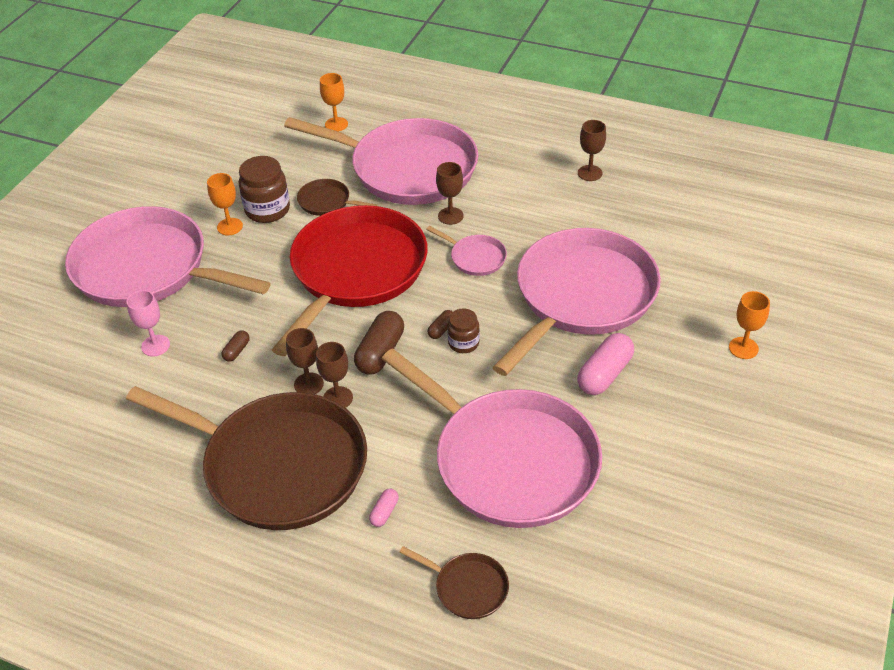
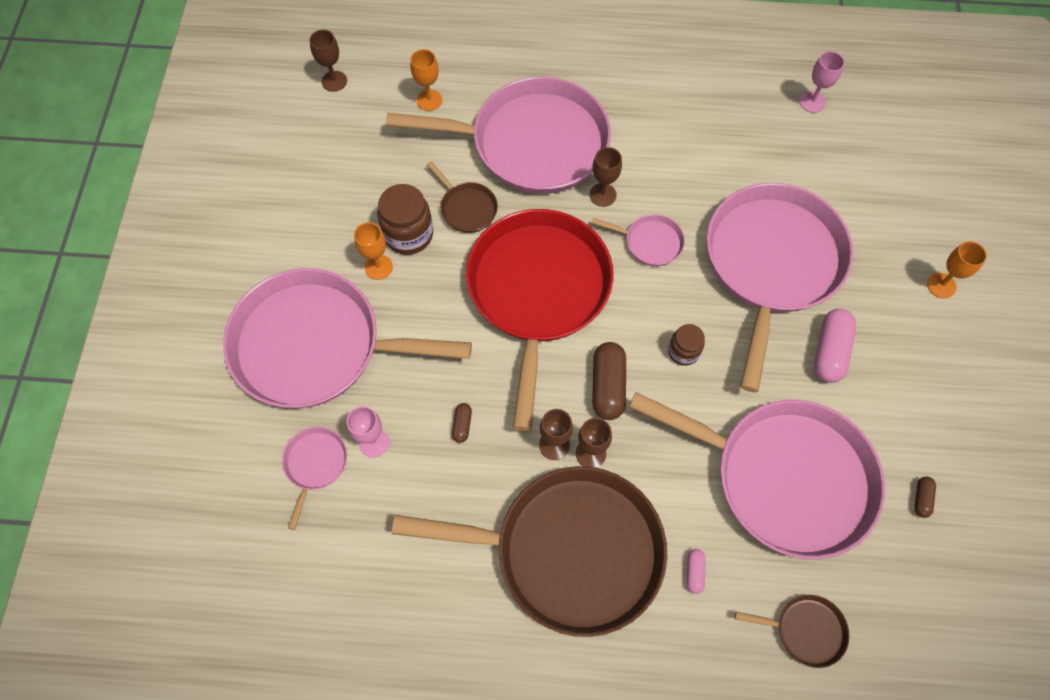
camera: 20 degrees left, 20 degrees up
(99, 349) = (315, 464): none -> pink pan
(327, 202) = (467, 208): brown pan -> brown pan turned 135 degrees counterclockwise
(441, 329) = (655, 341): brown capsule -> brown capsule (921, 499)
(590, 173) = (717, 105): brown goblet -> brown goblet (334, 81)
(681, 187) = (812, 102): none -> pink goblet

